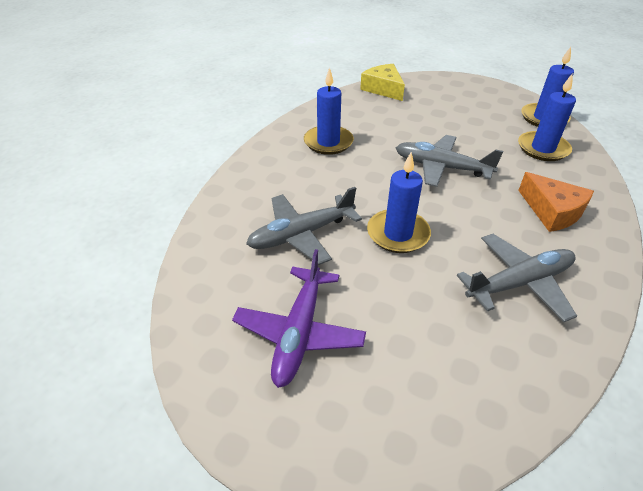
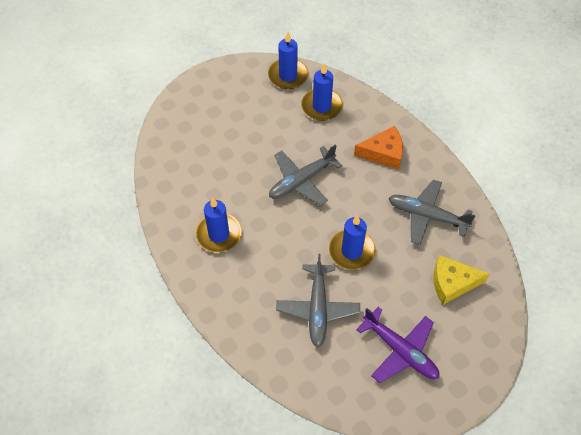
camera: 60 degrees left, 15 degrees up
(383, 89) = (165, 147): yellow cheese -> yellow cheese (452, 283)
(519, 283) = (427, 216): grey plane -> grey plane turned 75 degrees counterclockwise

